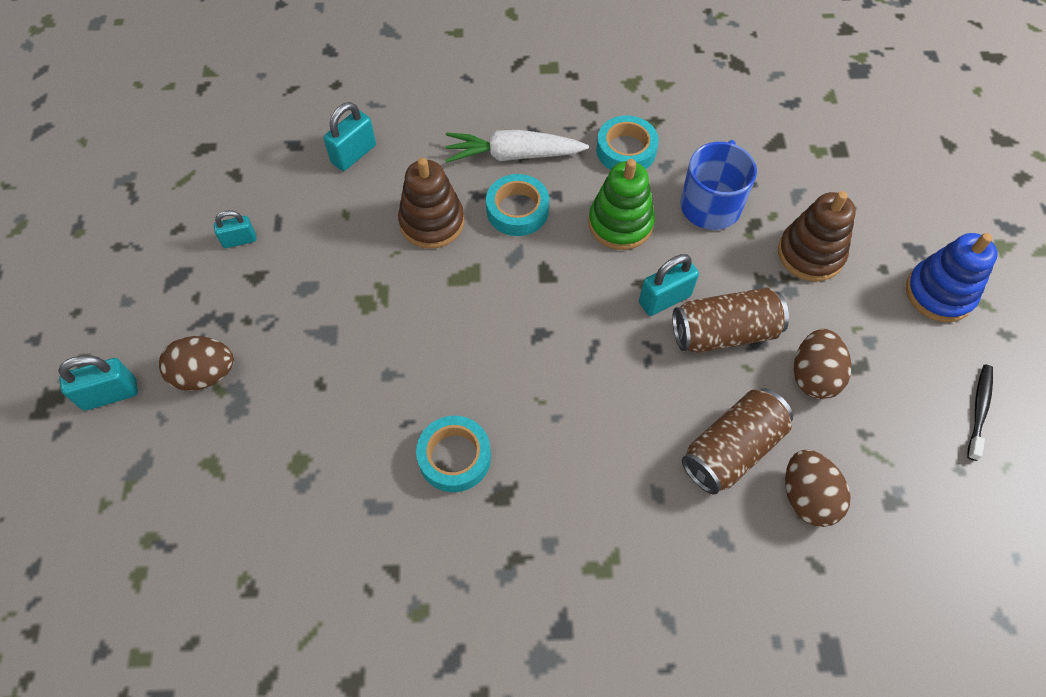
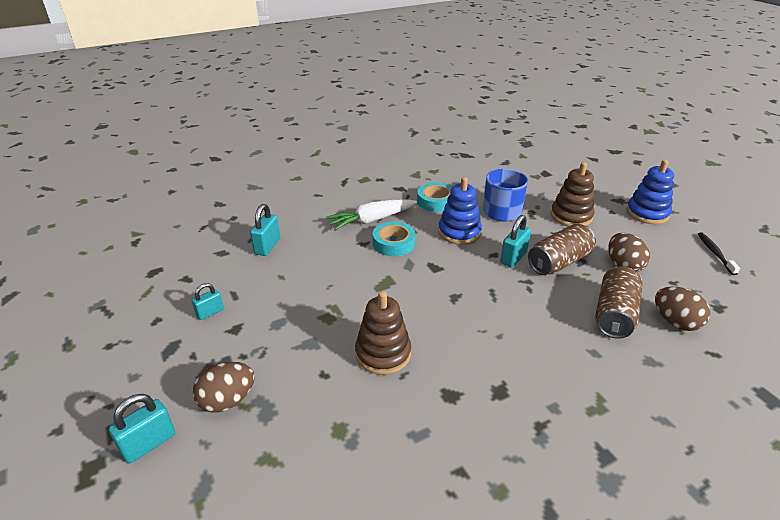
camera: 25 degrees left, 25 degrees down
(432, 222) = (343, 264): brown stacking toy -> brown stacking toy (383, 353)
(454, 457) = (451, 382): turquoise tape -> none
(620, 223) = (459, 232): green stacking toy -> blue stacking toy

